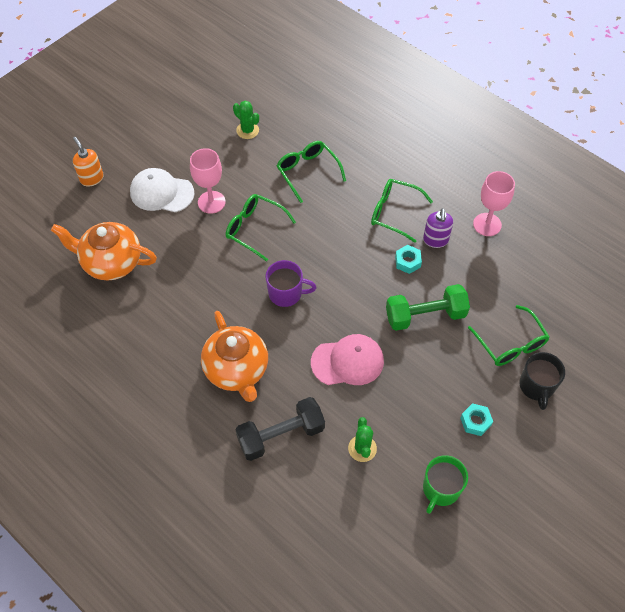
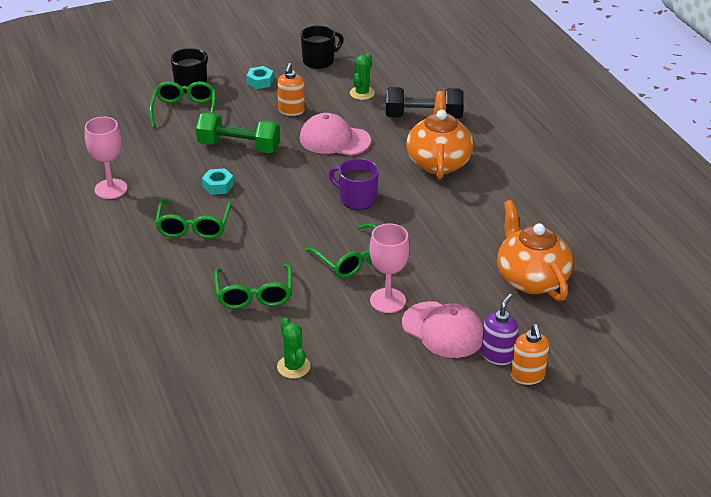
camera: 155 degrees left, 20 degrees down
(111, 262) = (531, 279): orange teapot -> orange teapot turned 150 degrees counterclockwise
(161, 193) = (443, 330): white cap -> pink cap
(393, 213) = (193, 227): green glasses -> green glasses turned 45 degrees clockwise
(414, 387) = (291, 111): none -> orange soap dispenser
(435, 240) = (174, 193): purple soap dispenser -> purple soap dispenser (497, 355)
(440, 489) = (319, 61): green mug -> black mug

